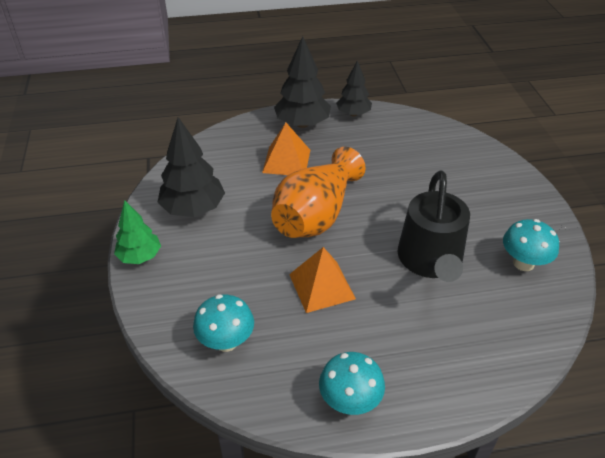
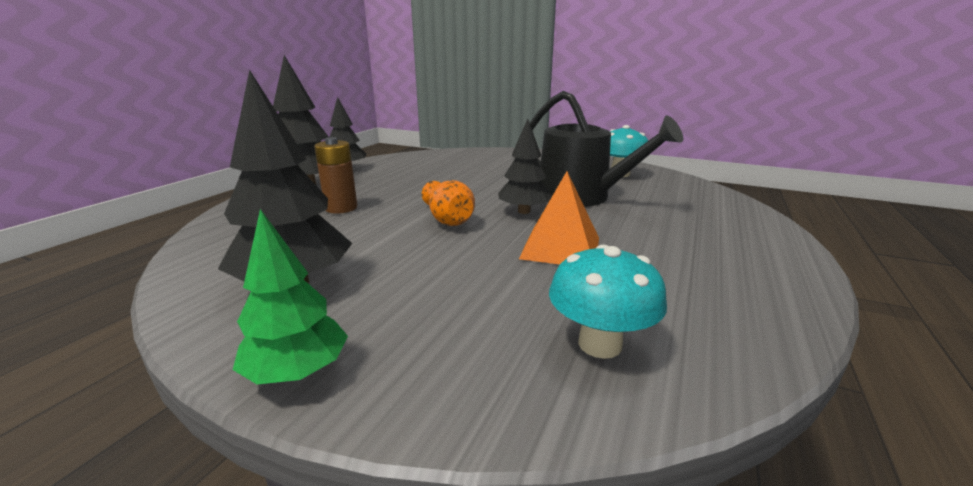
camera: 55 degrees left, 20 degrees down
(286, 161) = (341, 208): orange pyramid -> brown battery
(316, 215) = (448, 219): orange vase -> orange vase, size x0.52
(350, 401) = (763, 287): turquoise mushroom -> none
(366, 243) = (524, 211): none -> black tree

